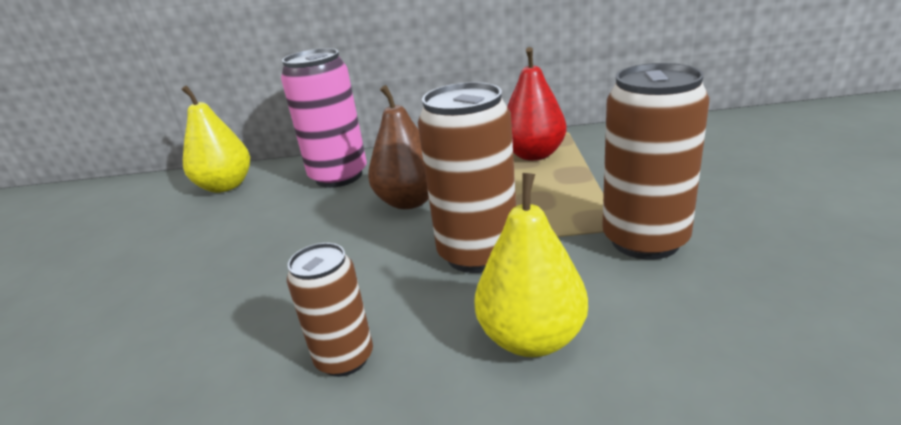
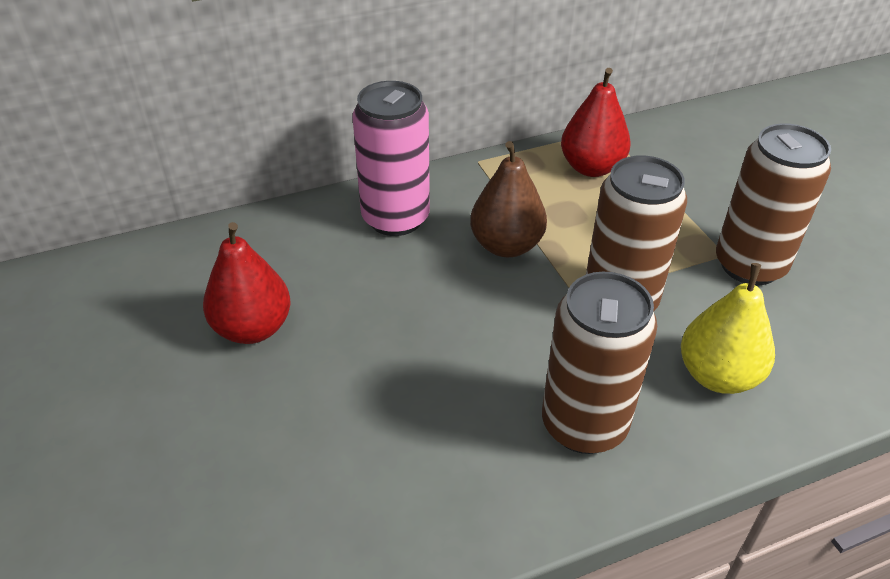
camera: 25 degrees left, 15 degrees up
(162, 235) = (253, 328): none -> red pear
(225, 186) = (260, 247): yellow pear -> none
(344, 358) = (584, 425): brown can -> brown can, size x1.68

